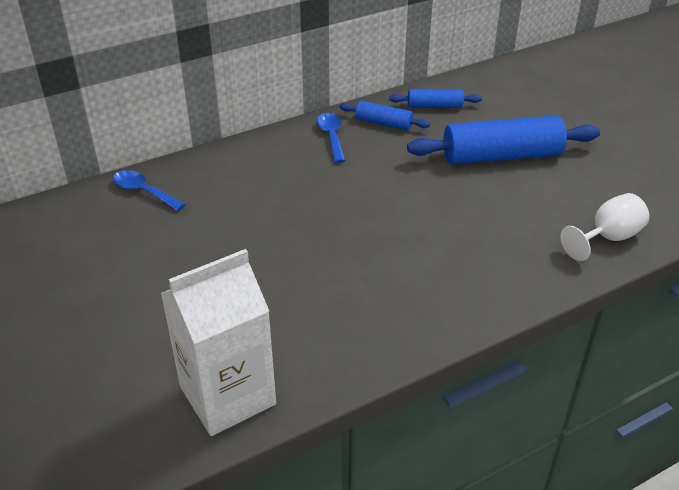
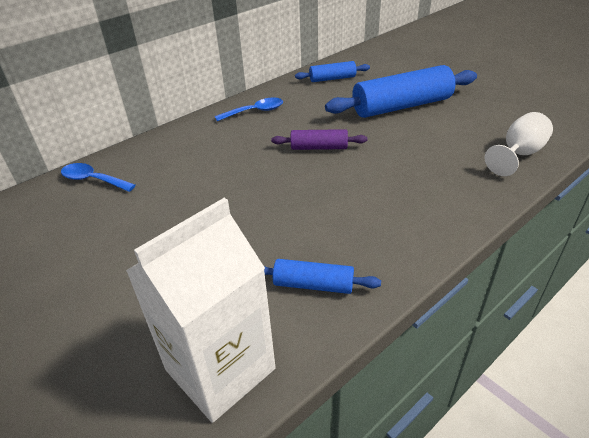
camera: 10 degrees left, 0 degrees up
(331, 137) = (255, 112): blue spoon -> blue spoon turned 90 degrees clockwise
(383, 123) = (295, 96): blue rolling pin -> blue rolling pin (313, 284)
(388, 193) = (319, 147): none -> purple rolling pin

